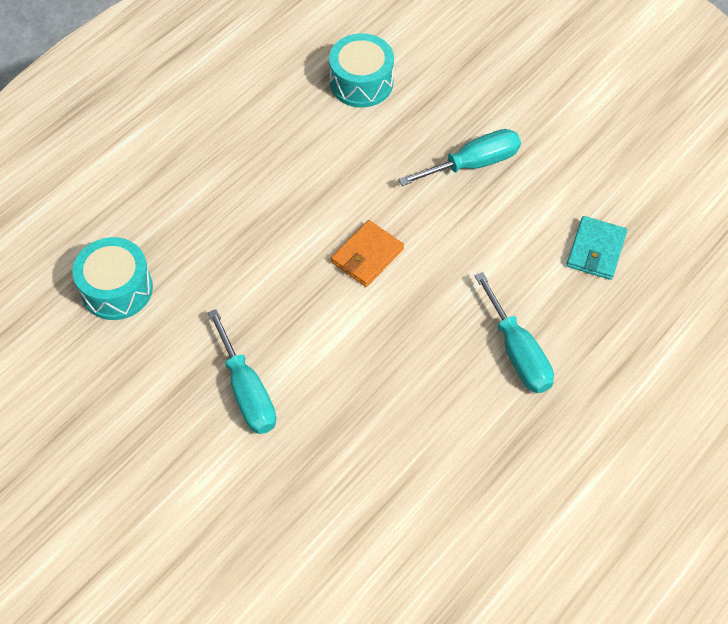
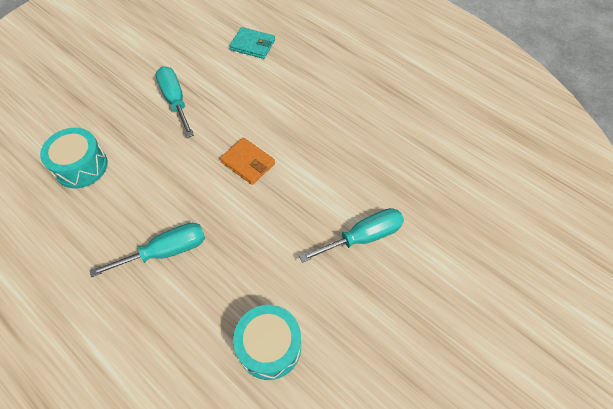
camera: 90 degrees left, 0 degrees up
(517, 352) = (326, 85): turquoise screwdriver -> turquoise screwdriver (166, 251)

